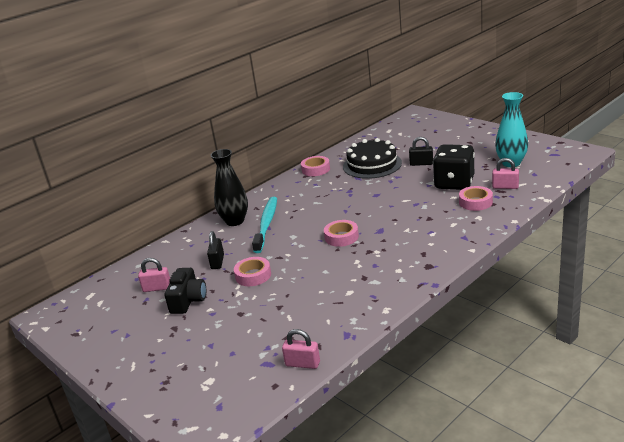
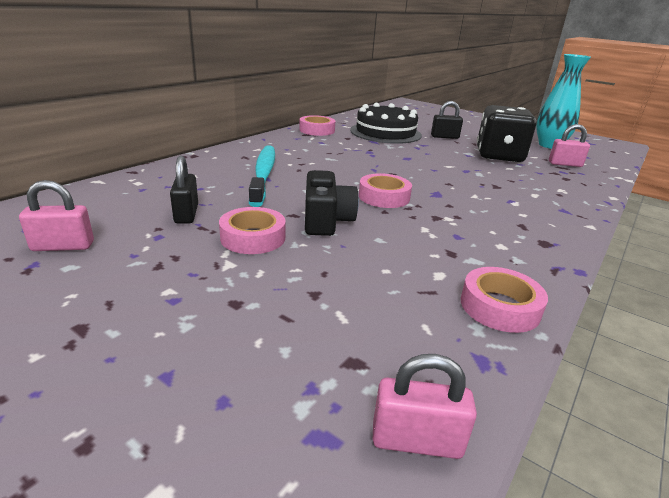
camera: 15 degrees left, 0 degrees up
(188, 300) = (123, 272): black camera -> black camera (326, 220)
(235, 221) = (214, 167): black vase -> none
(475, 202) = (543, 175): pink tape -> pink tape (499, 307)

